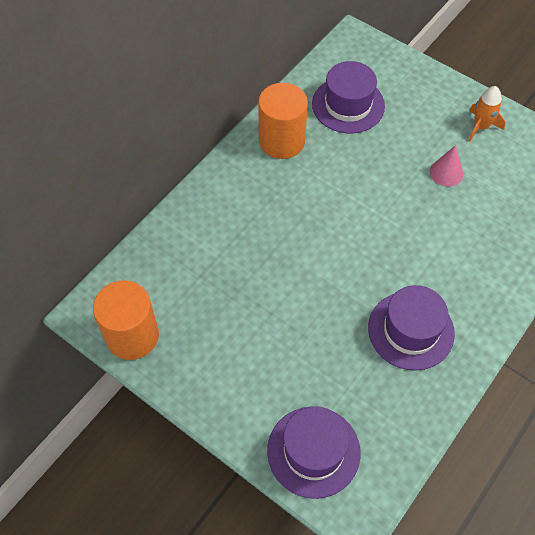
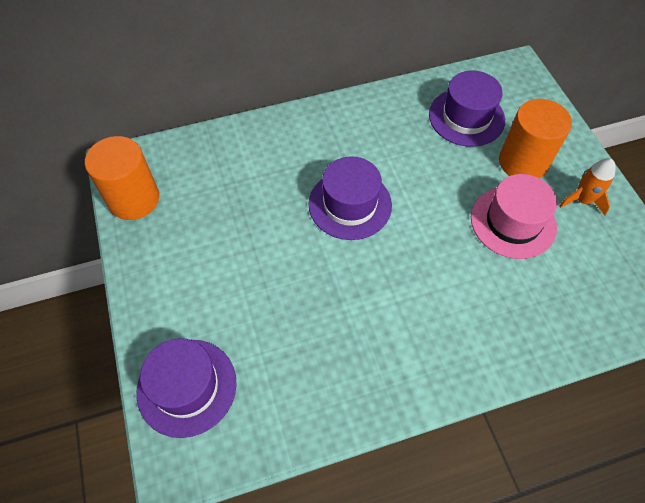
camera: 35 degrees right, 0 degrees up
(282, 141) = (382, 116): orange cylinder -> orange cylinder (523, 162)
(411, 330) = (361, 340): purple hat -> purple hat (350, 204)
(446, 172) = (513, 222): pink cone -> pink hat

